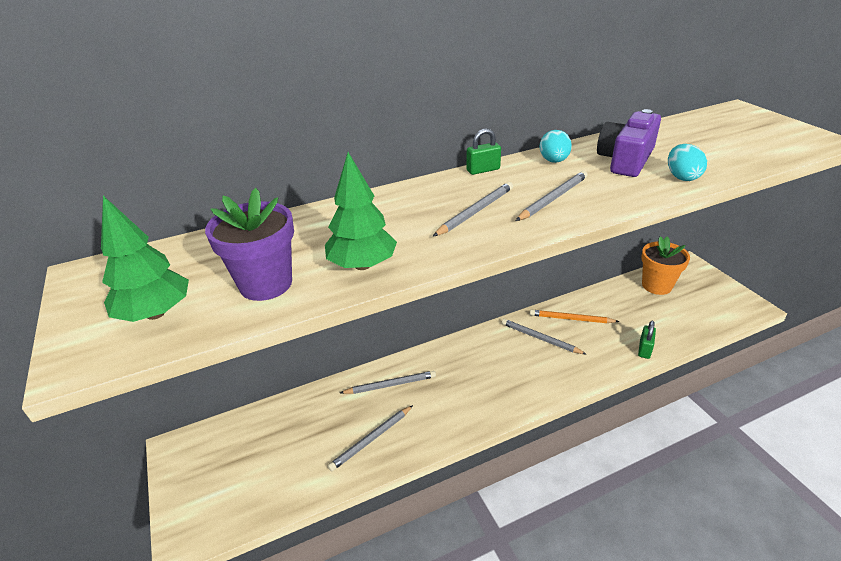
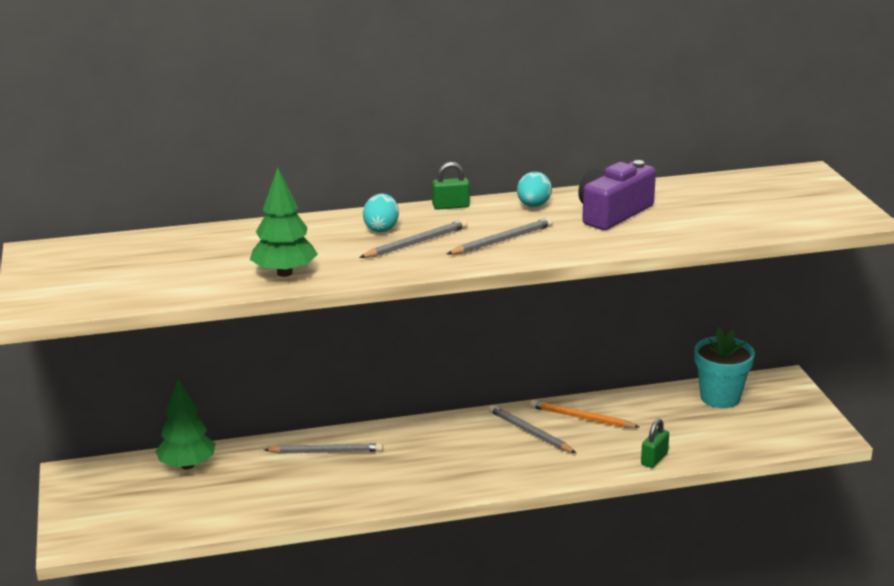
camera: 10 degrees right, 10 degrees down
(156, 313) = (97, 286): green tree -> green tree (187, 465)
(266, 284) = (194, 277): purple flower pot -> none
(371, 439) = (286, 494): grey pencil -> none
(656, 285) = (720, 398): orange flower pot -> turquoise flower pot
(682, 177) = (654, 236): turquoise egg -> turquoise egg (381, 228)

